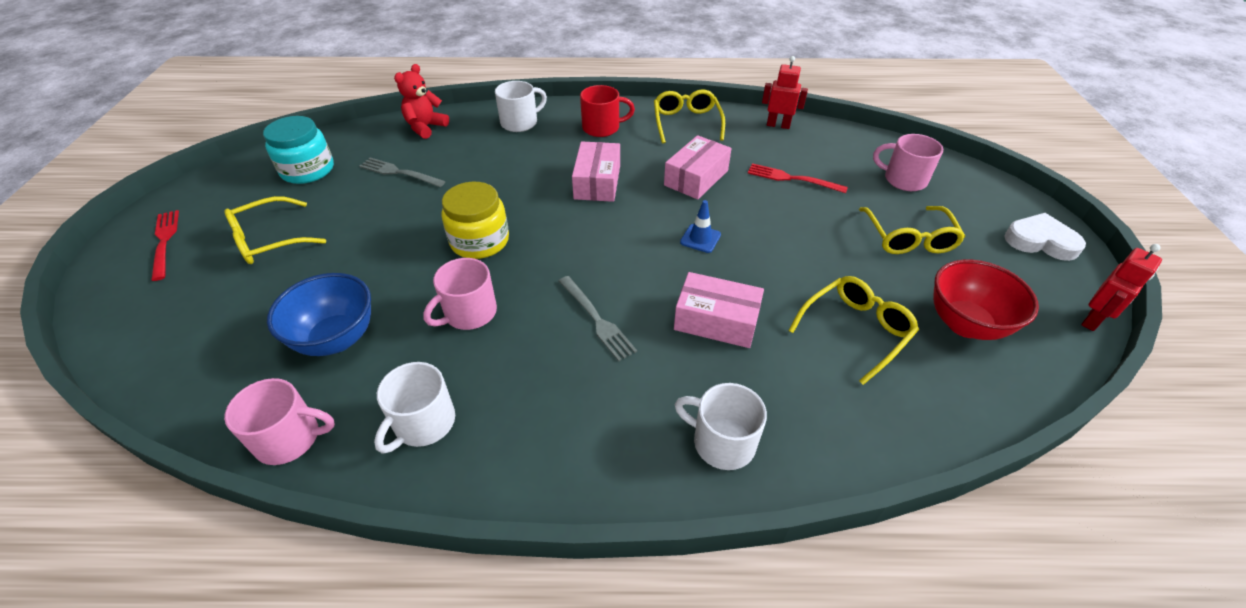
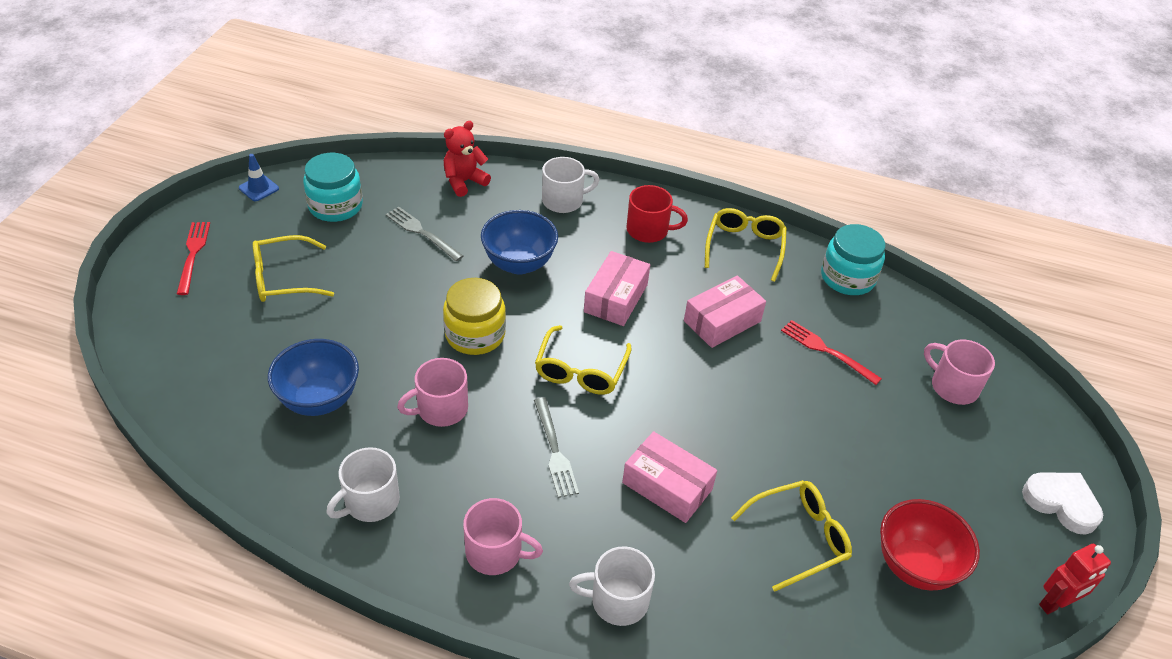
camera: 15 degrees right, 0 degrees up
(290, 438) = (261, 480): pink mug -> pink mug (495, 552)
(499, 176) = (519, 264): none -> blue bowl
(700, 238) = (693, 394): blue traffic cone -> blue traffic cone (259, 188)
(722, 442) = (617, 600): white mug -> white mug turned 45 degrees counterclockwise
(778, 125) = (847, 278): red robot -> turquoise jar
(909, 238) = (914, 457): yellow glasses -> yellow glasses (580, 371)

